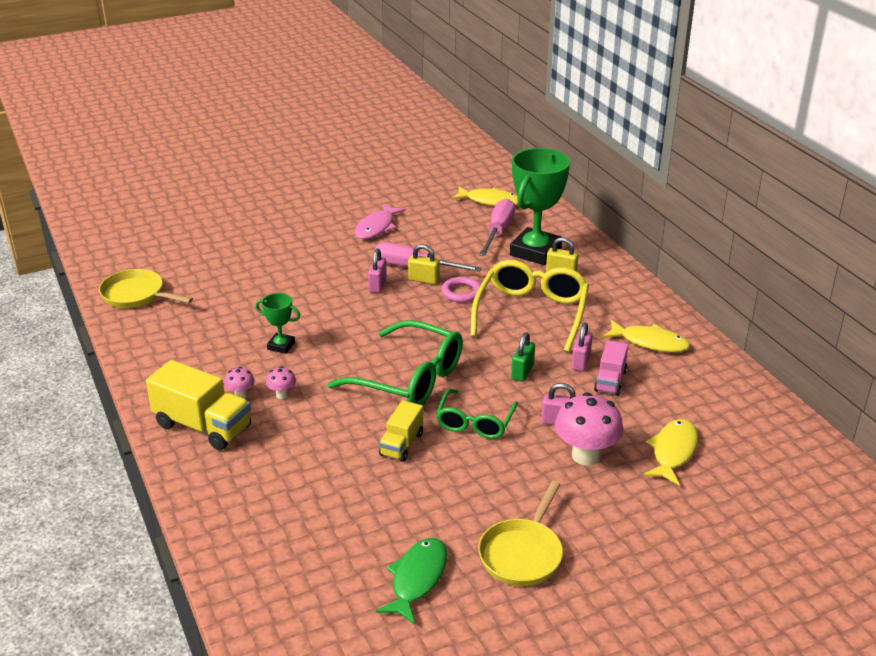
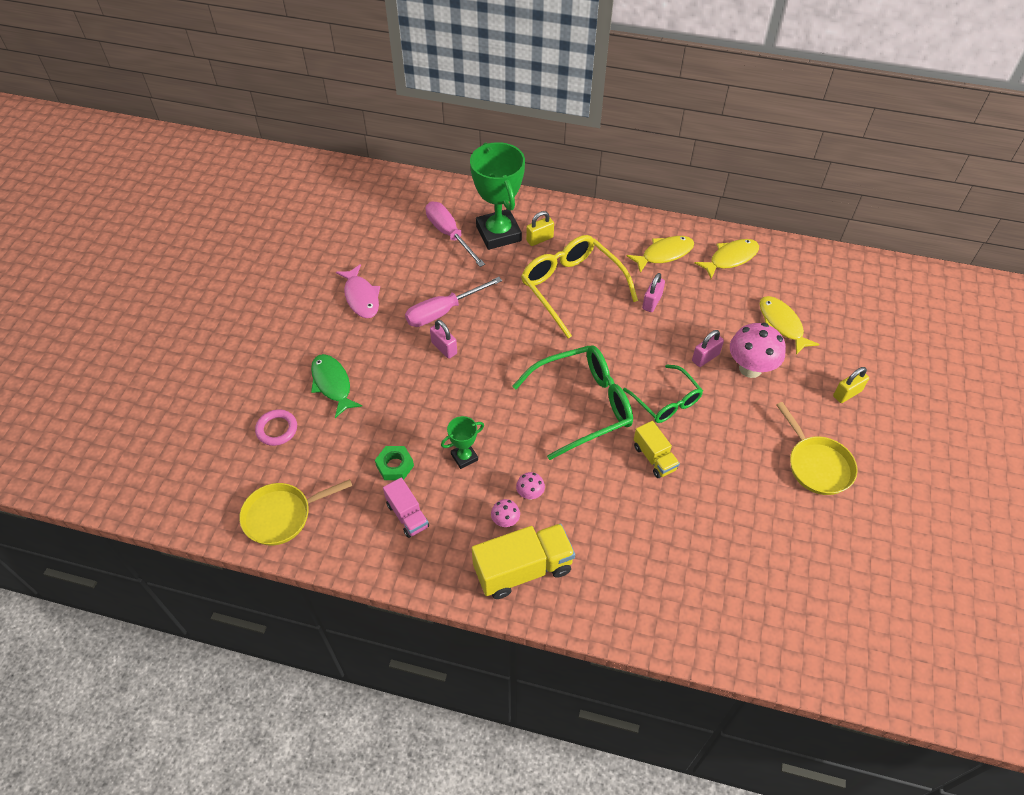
camera: 50 degrees left, 20 degrees up
(235, 319) = (395, 466): none -> green nut
(417, 579) = (799, 537): green fish -> green fish (332, 384)
(424, 280) = (466, 317): yellow padlock -> yellow padlock (847, 394)
(461, 292) = (506, 307): pink ring -> pink ring (277, 429)
(490, 201) = (403, 210): yellow fish -> yellow fish (730, 258)
(522, 372) = (634, 339): green padlock -> none
(580, 362) = (652, 302): pink padlock -> pink padlock turned 60 degrees clockwise
(610, 381) = (686, 302): pink truck -> pink truck (407, 515)

